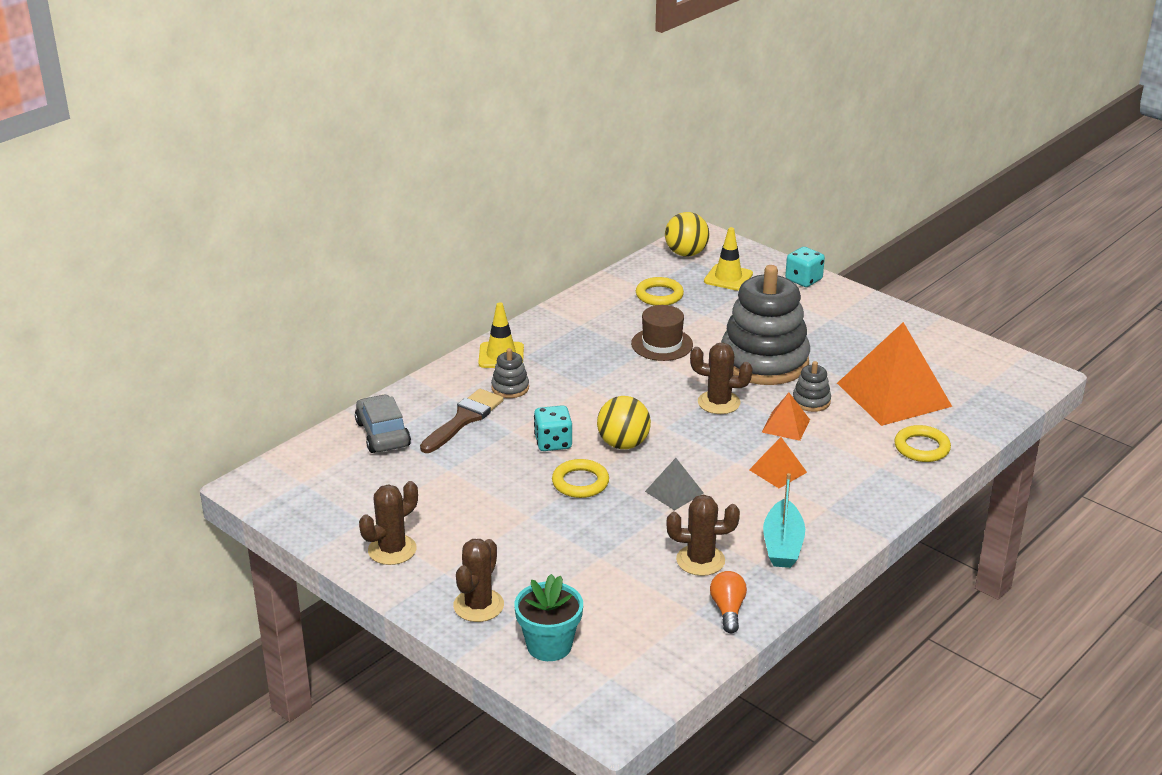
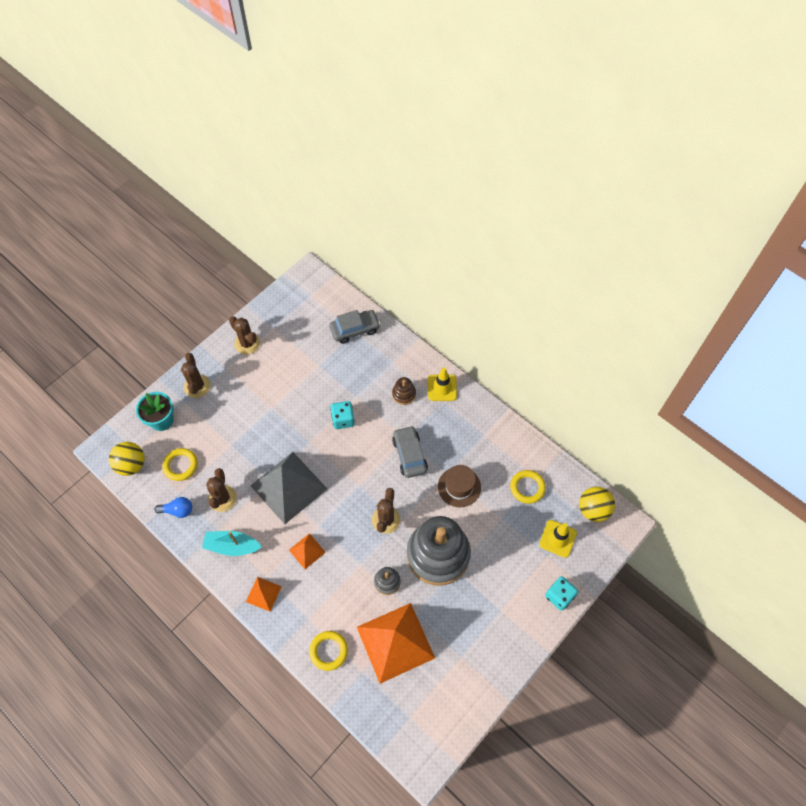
camera: 90 degrees right, 30 degrees up
(464, 419) = (369, 370): brown brush -> none
(478, 605) = (197, 386): brown cactus -> brown cactus turned 60 degrees clockwise
(510, 388) = (404, 394): grey stacking toy -> brown stacking toy
(580, 482) = (301, 435): yellow ring -> yellow ring (180, 465)
(614, 383) = (409, 455): none -> grey car
(623, 444) = (340, 459): yellow ball -> yellow ball (131, 465)
(674, 492) = (288, 487): grey pyramid -> grey pyramid, size x2.15
(728, 610) = (178, 510): orange light bulb -> blue light bulb
(786, 426) = (357, 561): orange pyramid -> orange pyramid (263, 594)

